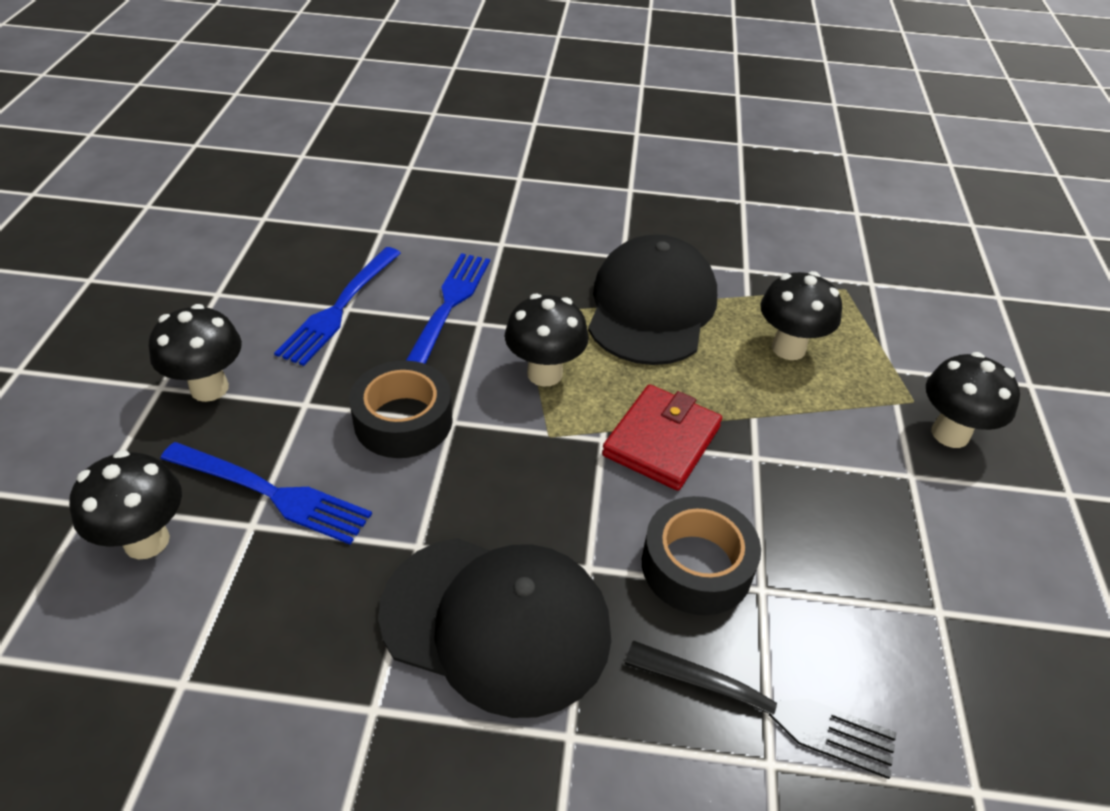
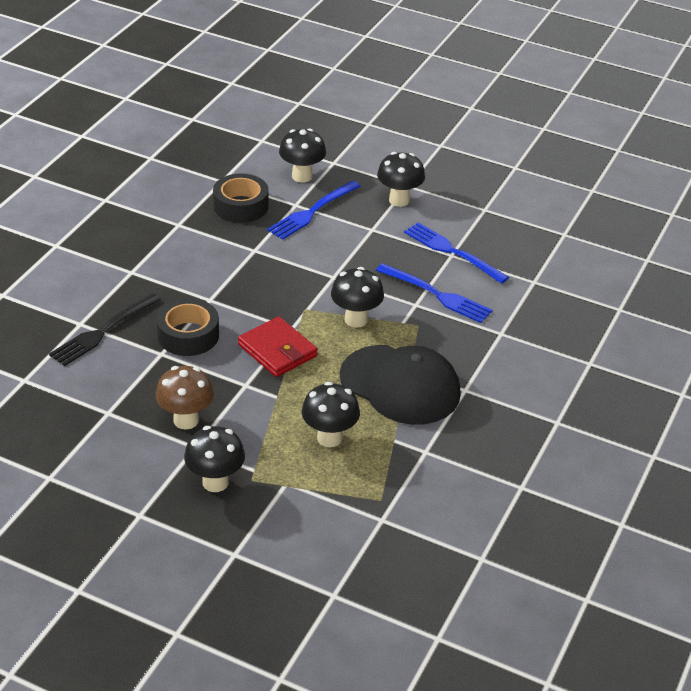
camera: 110 degrees right, 5 degrees down
(403, 420) = (342, 259): black tape -> black tape (241, 206)
(496, 623) = (197, 264): black cap -> none
(875, 502) = (186, 420): none -> brown mushroom

